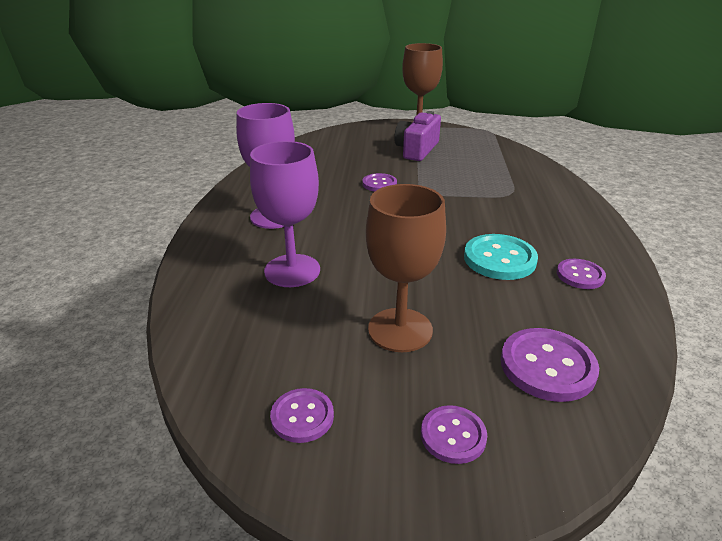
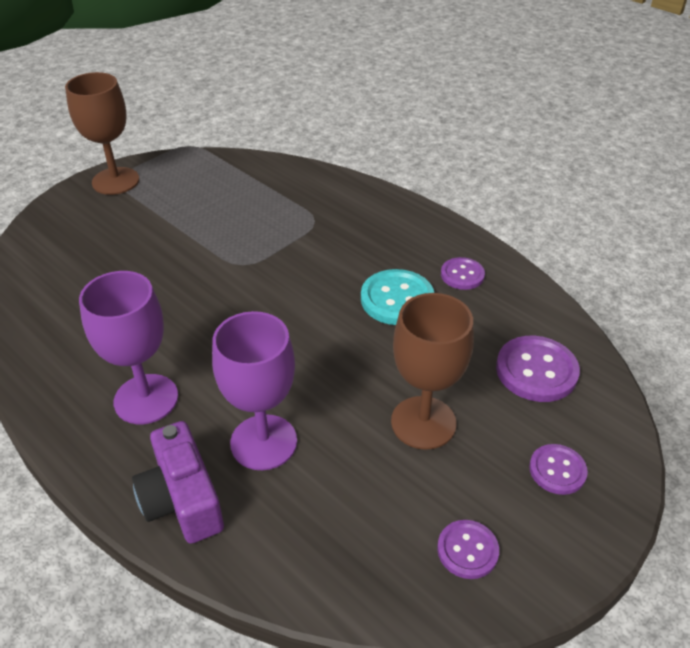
camera: 50 degrees left, 10 degrees up
(379, 184) = (188, 284): purple button -> none
(417, 150) = (158, 214): purple camera -> purple camera (182, 499)

